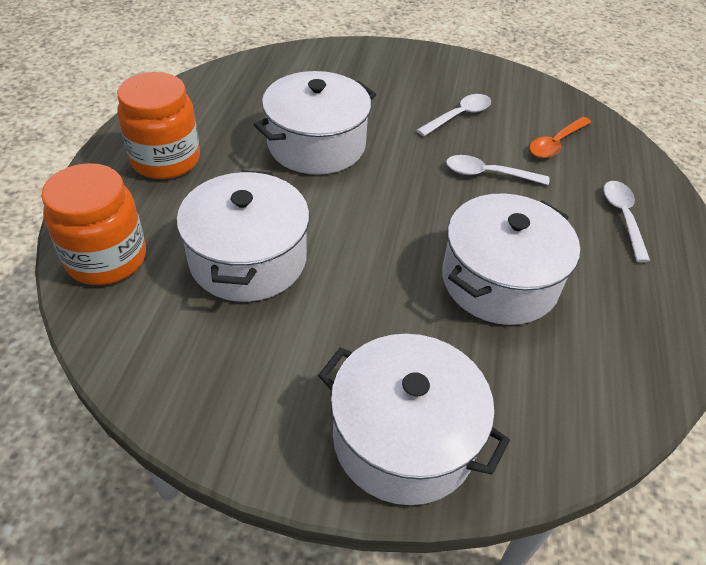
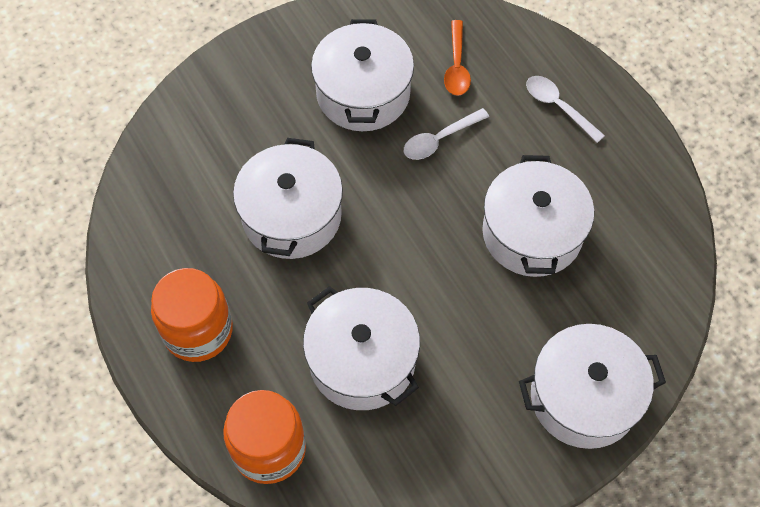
camera: 40 degrees left, 15 degrees up
(459, 116) = (363, 93): white spoon -> white pot

